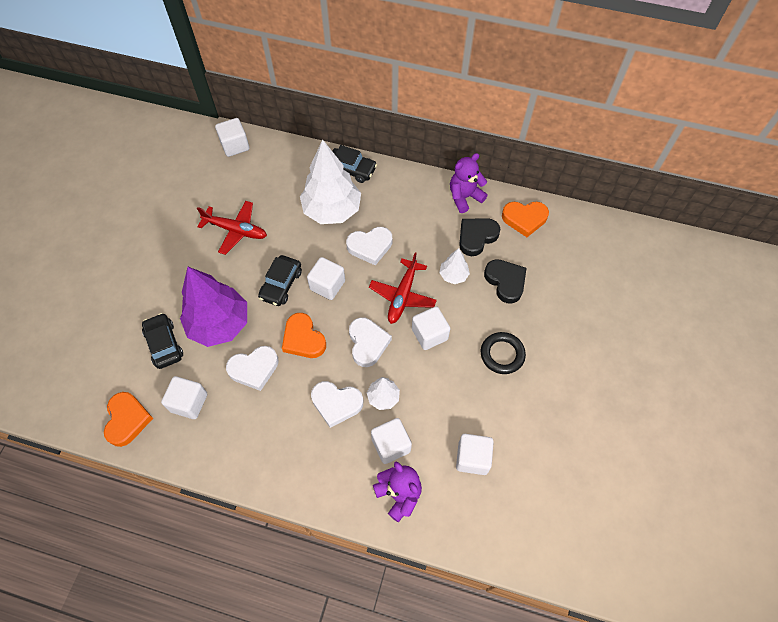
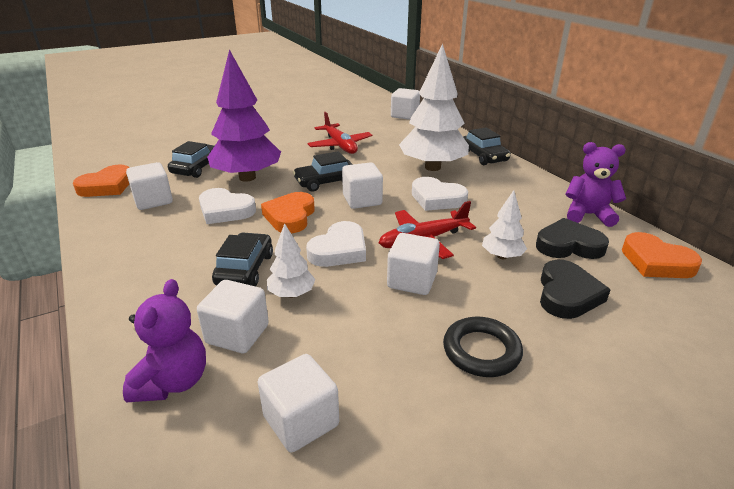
camera: 45 degrees right, 30 degrees down
(336, 403) = (245, 269): white heart -> black car

